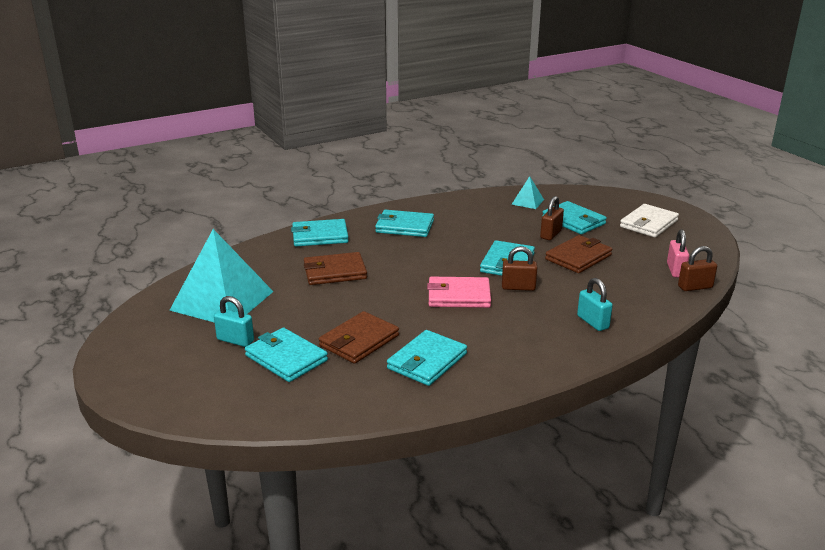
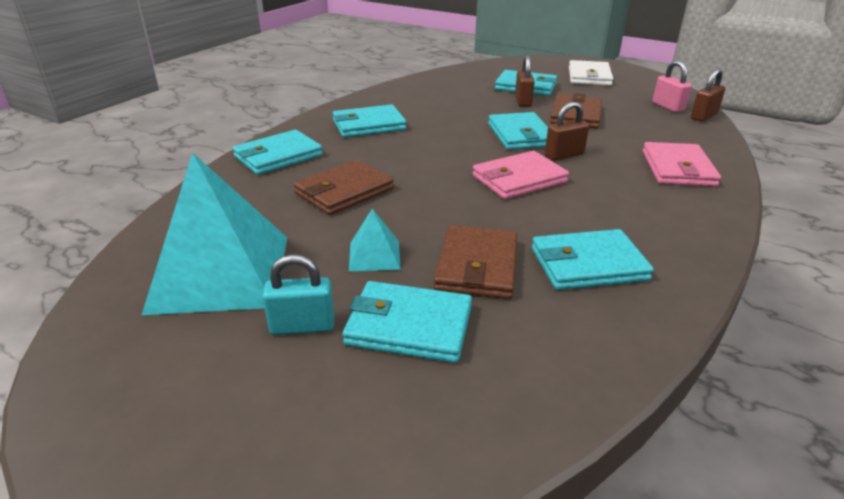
camera: 30 degrees left, 5 degrees up
(427, 361) = (588, 264): turquoise wallet -> turquoise wallet turned 75 degrees clockwise
(527, 202) = (462, 79): turquoise pyramid -> turquoise pyramid (374, 255)
(592, 322) = (677, 168): turquoise padlock -> pink wallet

